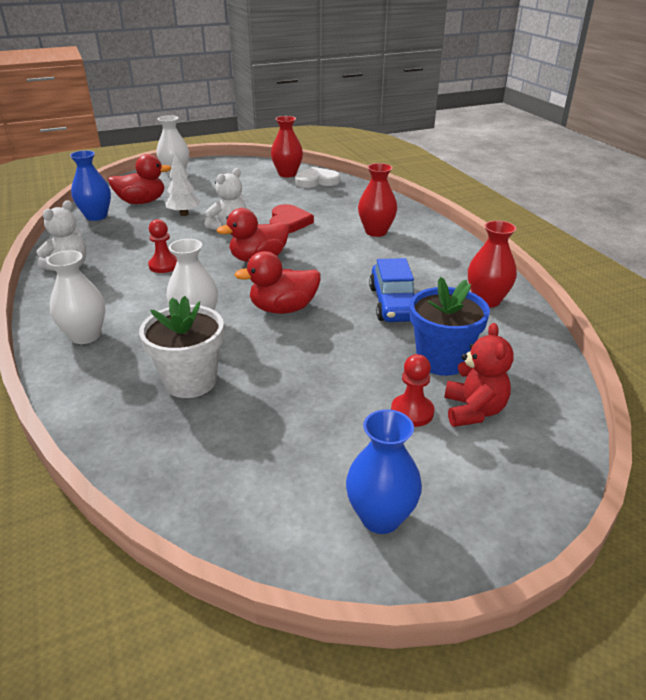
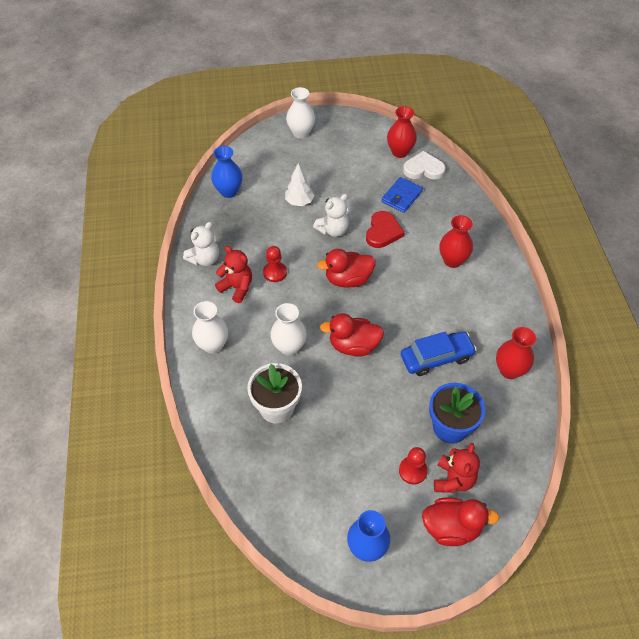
camera: 15 degrees right, 20 degrees up
(115, 283) = (237, 288): none -> red teddy bear
(142, 202) = (267, 176): red duck -> red duck (451, 528)
(300, 199) = (401, 196): none -> blue wallet
(393, 303) = (436, 358): blue car -> blue car turned 120 degrees counterclockwise

